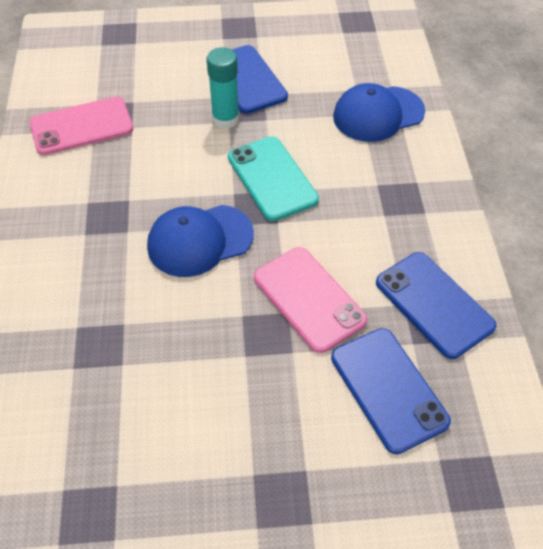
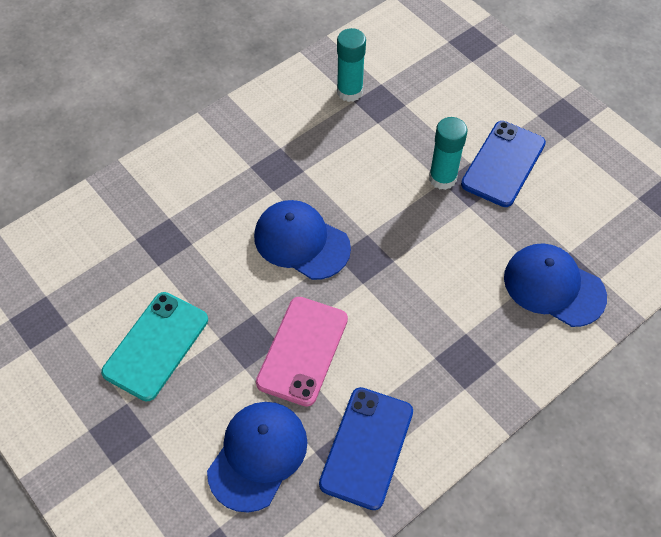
camera: 55 degrees right, 5 degrees up
(81, 126) = (349, 91): pink phone -> turquoise glue stick
(272, 178) = (405, 251): turquoise phone -> turquoise phone (156, 346)
(388, 389) = (258, 456): blue phone -> blue cap

